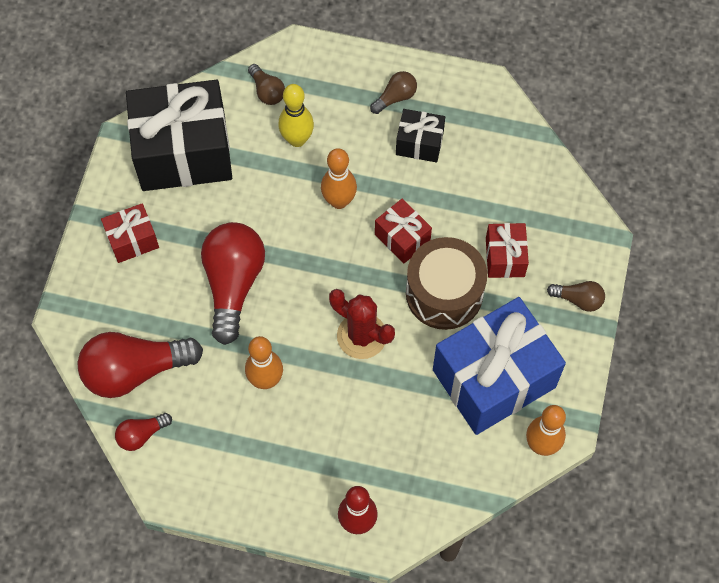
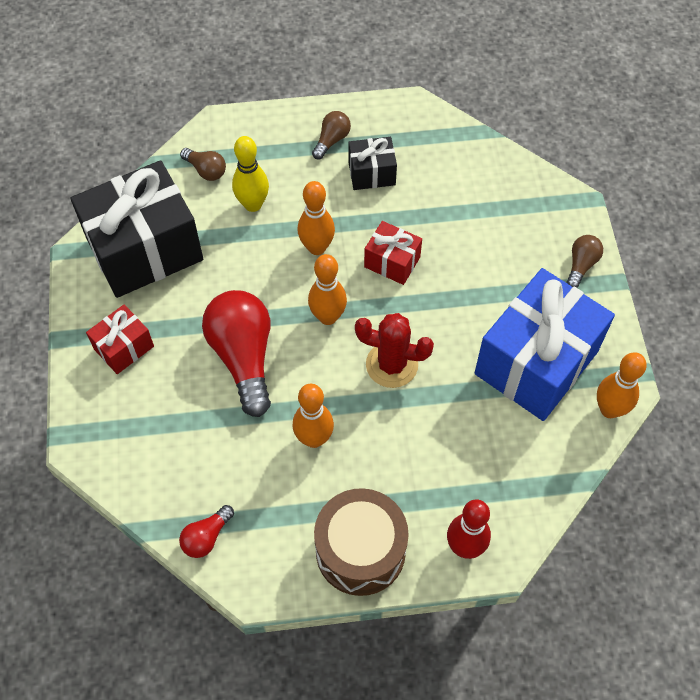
camera: 20 degrees left, 5 degrees down
(135, 370) = (175, 474): red light bulb -> none
(322, 271) = (328, 317): none -> orange bowling pin
(444, 293) = (454, 299): brown drum -> brown drum (360, 551)
(505, 257) = (496, 249): red gift -> none
(578, 299) = (581, 265): brown light bulb -> brown light bulb turned 60 degrees counterclockwise

